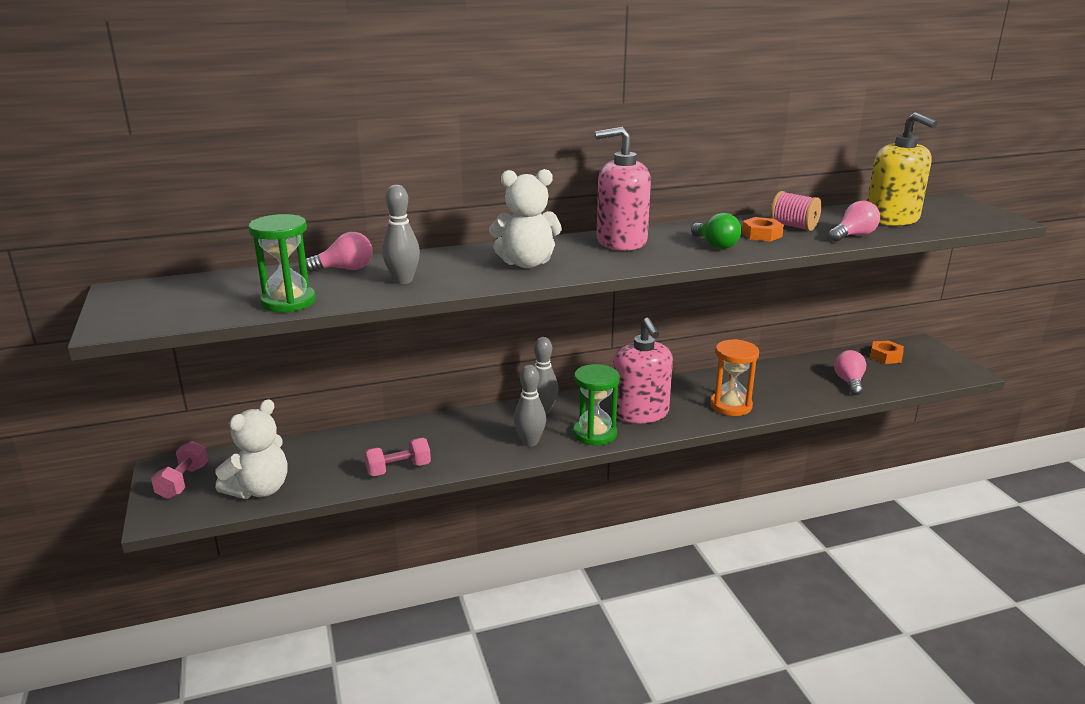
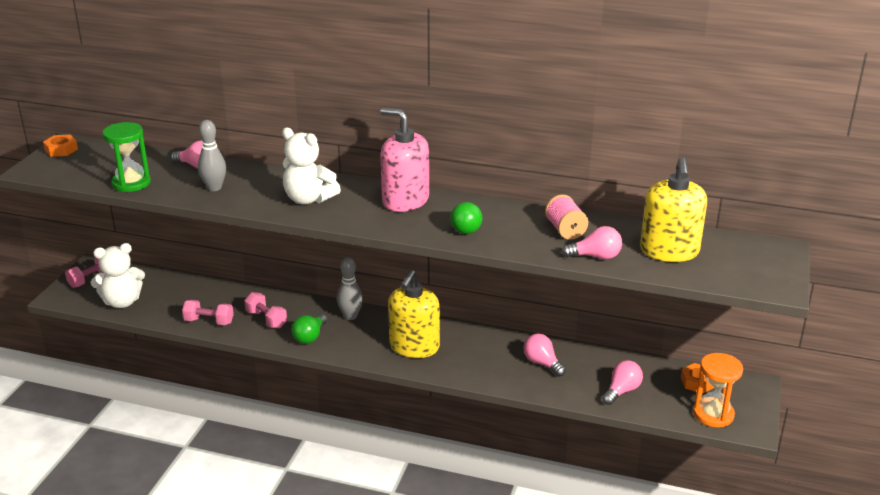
camera: 35 degrees right, 5 degrees up
(460, 443) = (266, 319): none -> pink dumbbell
(530, 442) = (310, 337): grey bowling pin -> green light bulb
(595, 434) = (360, 349): green hourglass -> none
(640, 413) = (414, 346): pink soap dispenser -> yellow soap dispenser
(731, 406) = (490, 369): orange hourglass -> orange hourglass (713, 414)
(761, 235) = (522, 229): orange nut -> orange nut (61, 150)
(762, 385) = (542, 363): none -> pink light bulb

